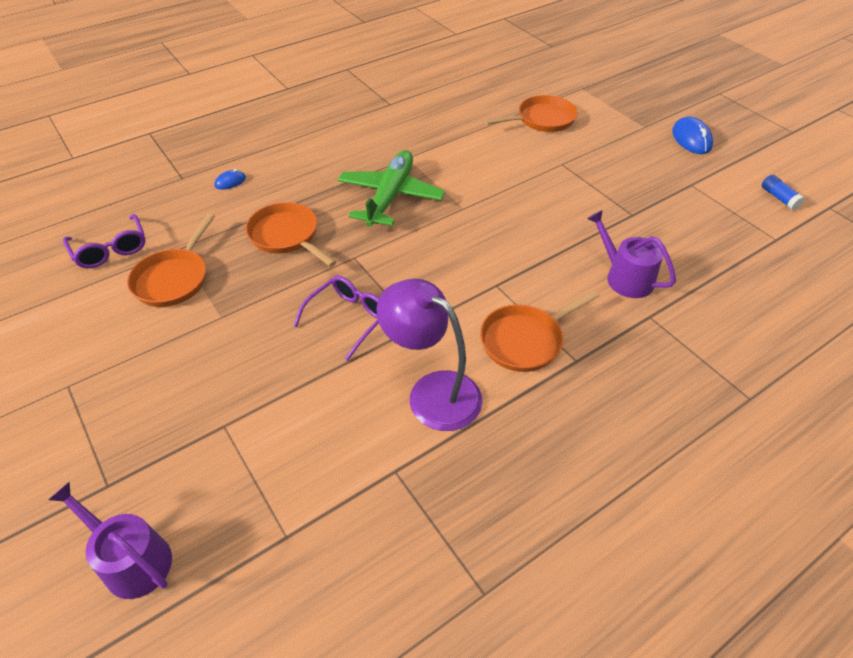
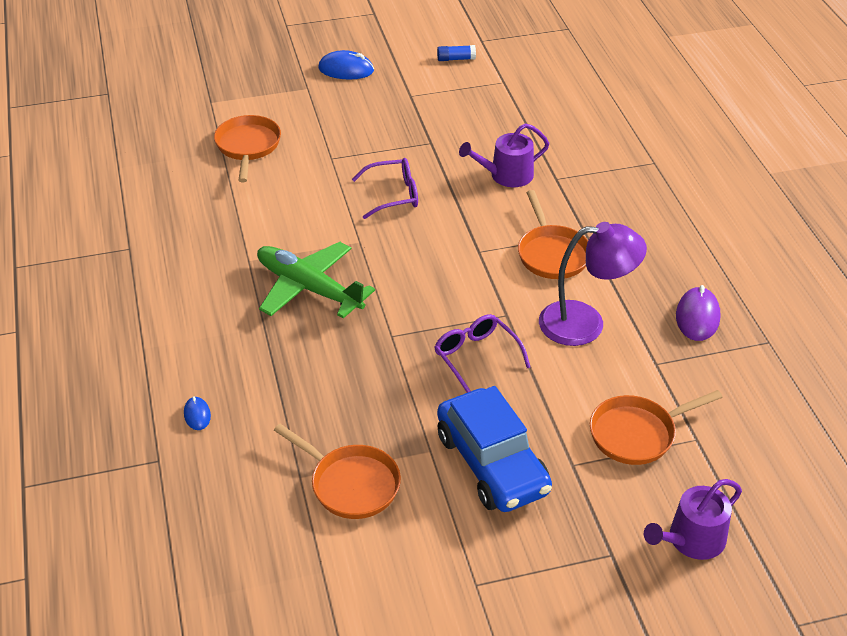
camera: 70 degrees left, 5 degrees down
(110, 249) = (266, 540): purple glasses -> purple glasses (393, 195)
(213, 363) = (492, 463): none -> blue car
(287, 236) = (329, 380): orange pan -> orange pan (637, 433)
(432, 392) = (585, 323): purple lamp -> purple lamp turned 150 degrees counterclockwise
(492, 499) = (697, 317): none -> purple mouse

